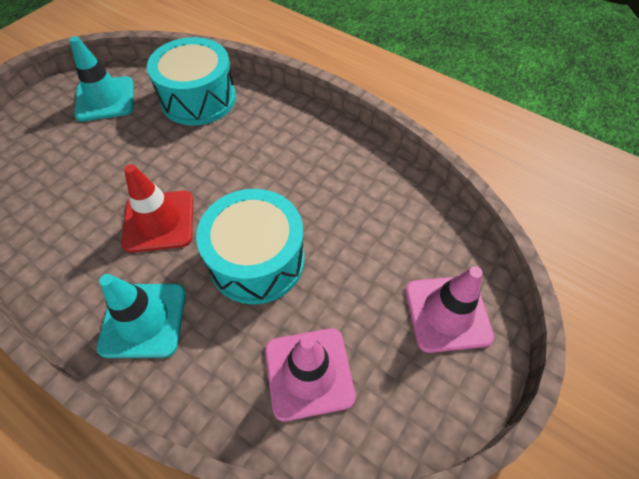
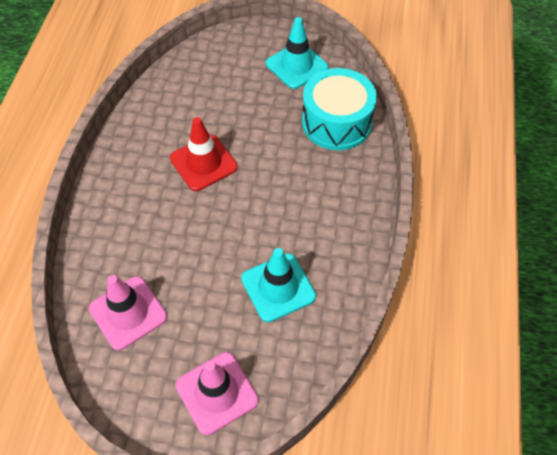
camera: 65 degrees right, 0 degrees up
(143, 320) = (125, 197): turquoise traffic cone -> turquoise traffic cone (278, 287)
(257, 260) = (201, 239): turquoise drum -> none

